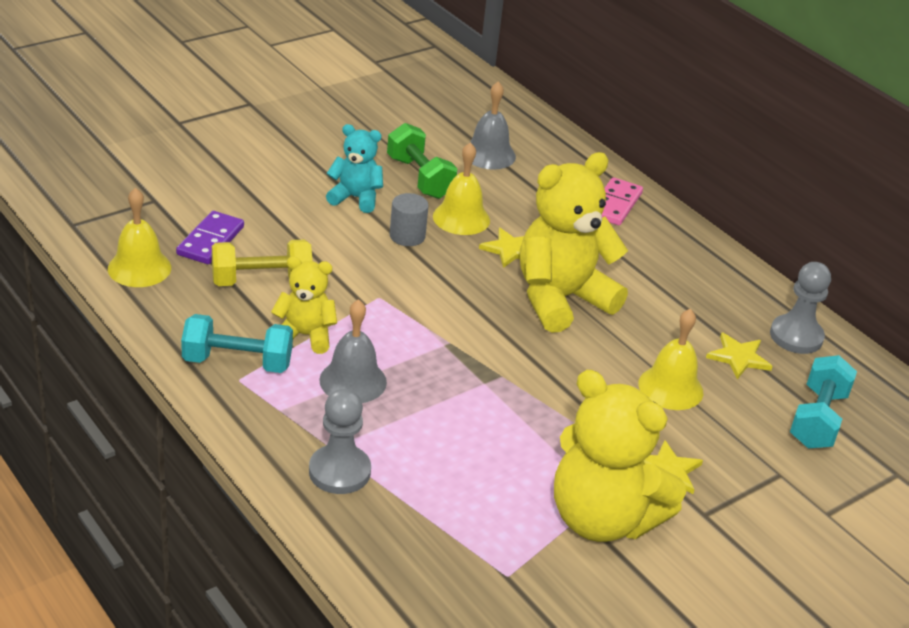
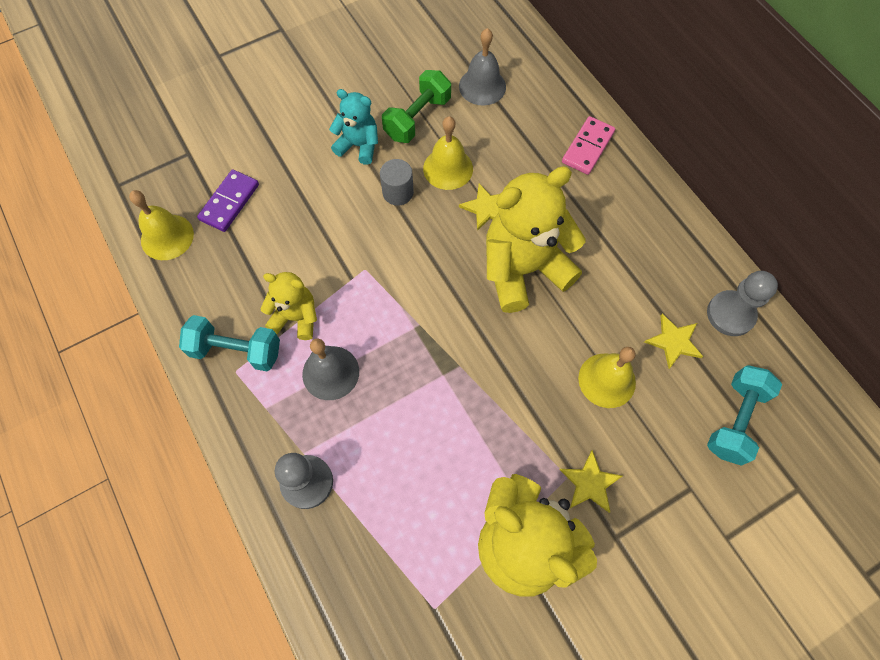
camera: 10 degrees right, 30 degrees up
(261, 281) = (267, 251): yellow dumbbell -> none
(420, 178) = (417, 118): green dumbbell -> green dumbbell turned 60 degrees clockwise

